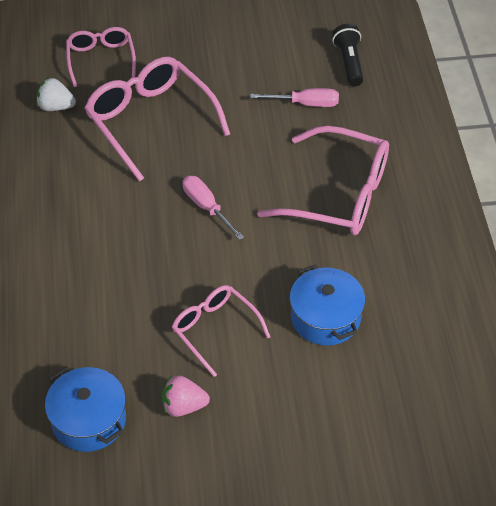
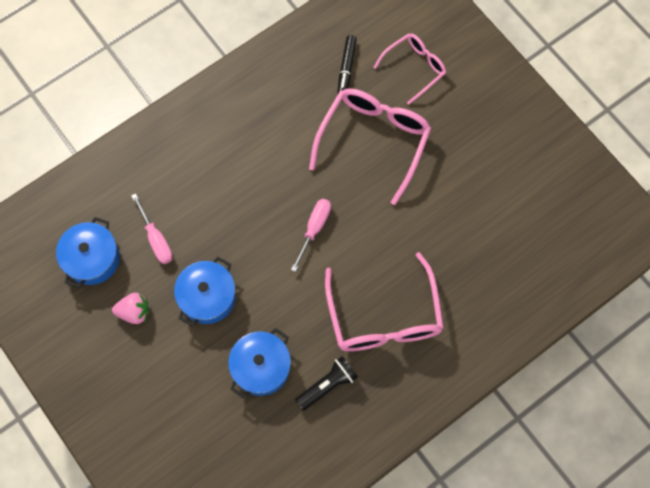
camera: 60 degrees right, 20 degrees up
(56, 107) = (346, 68): white strawberry -> black marker
(183, 406) = (134, 312): pink strawberry -> pink strawberry turned 120 degrees clockwise
(215, 330) = (207, 297): pink glasses -> blue pot
(305, 104) = (465, 242): pink screwdriver -> pink screwdriver (156, 239)
(349, 63) = (533, 251): black flashlight -> black flashlight (327, 385)

